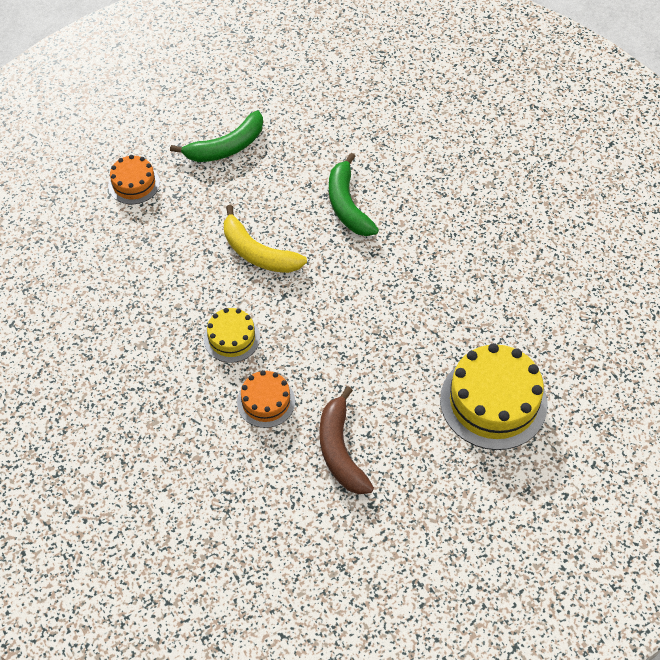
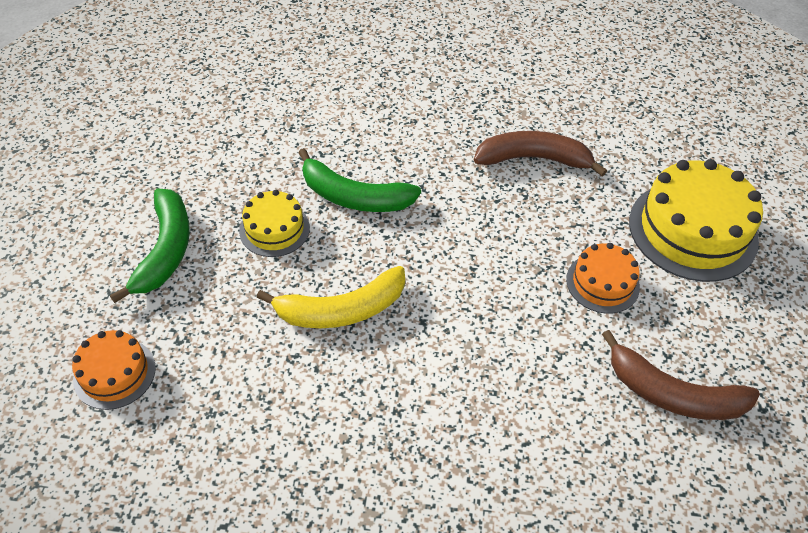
camera: 55 degrees left, 5 degrees down
(231, 338) = (439, 408): yellow cake -> yellow cake (274, 229)
(266, 401) = (557, 427): orange cake -> orange cake (602, 283)
(473, 278) = (534, 159): none -> brown banana

